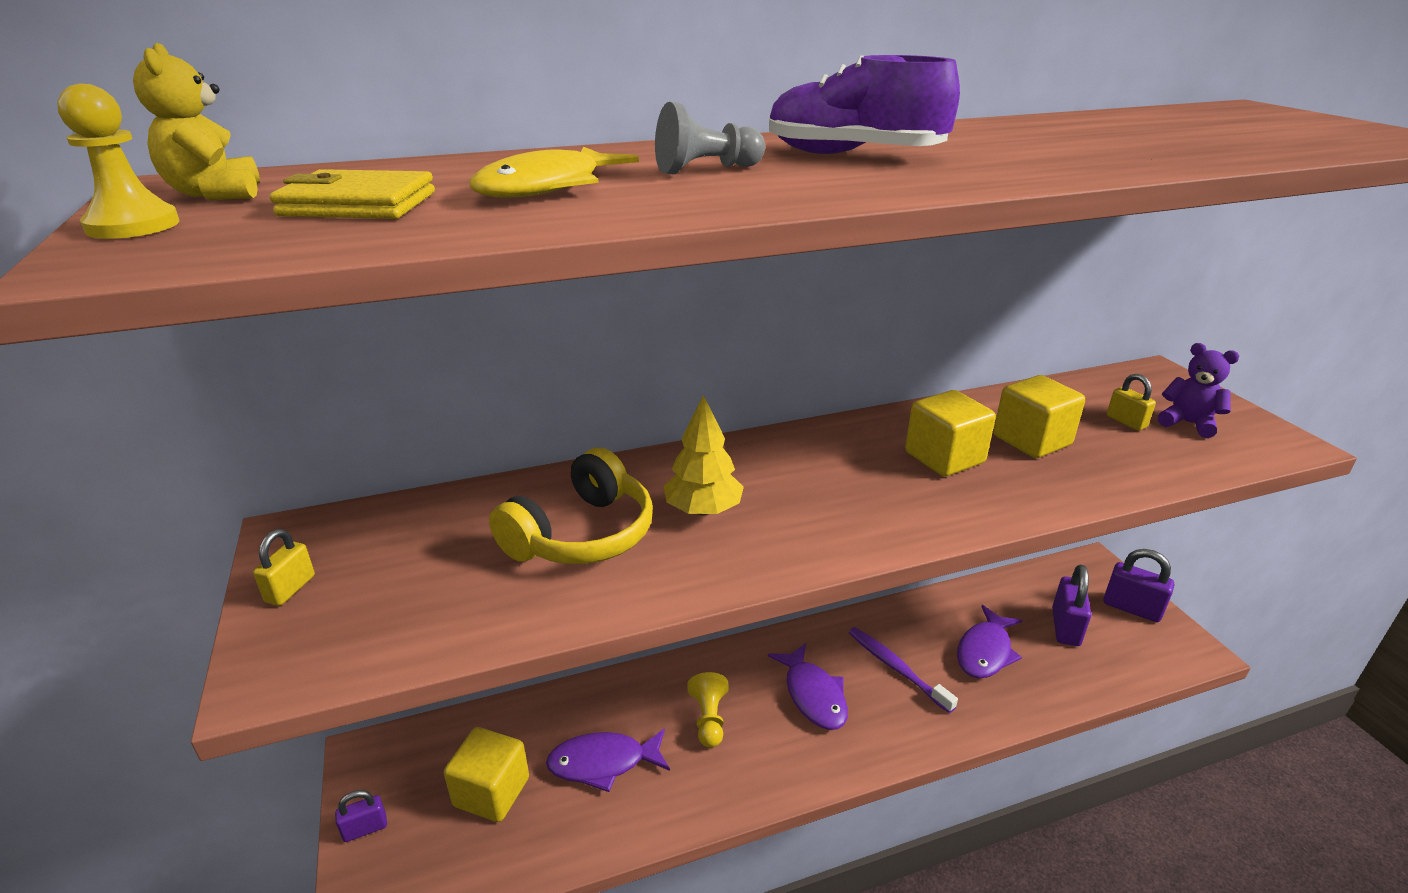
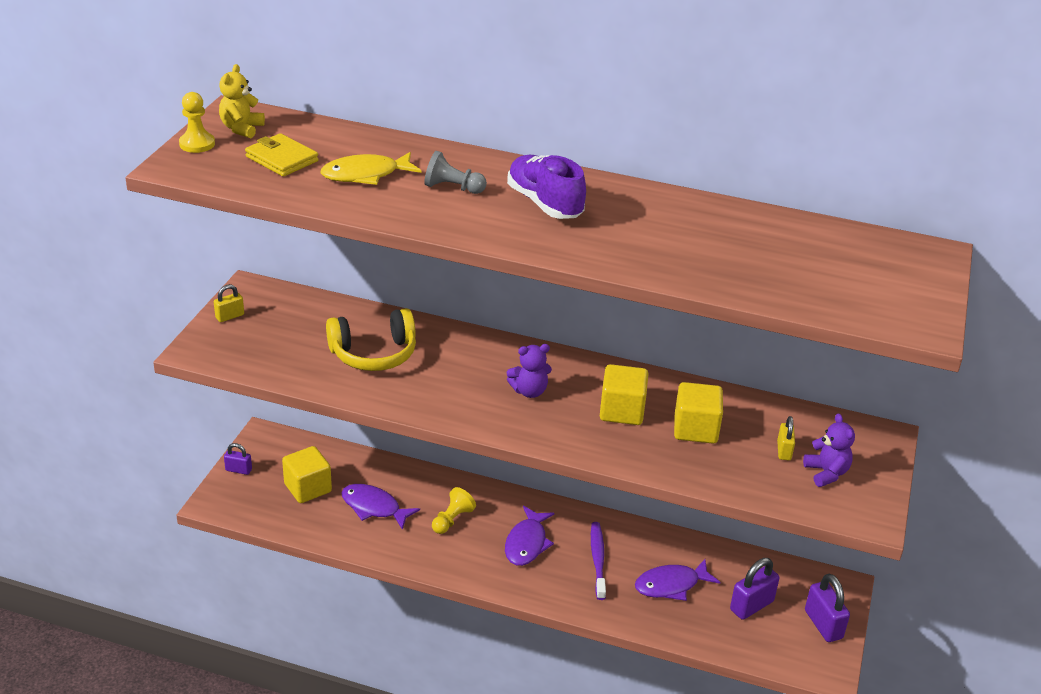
camera: 35 degrees right, 5 degrees up
(703, 510) = (446, 371): yellow tree -> none
(826, 484) = (529, 391): none -> purple teddy bear

